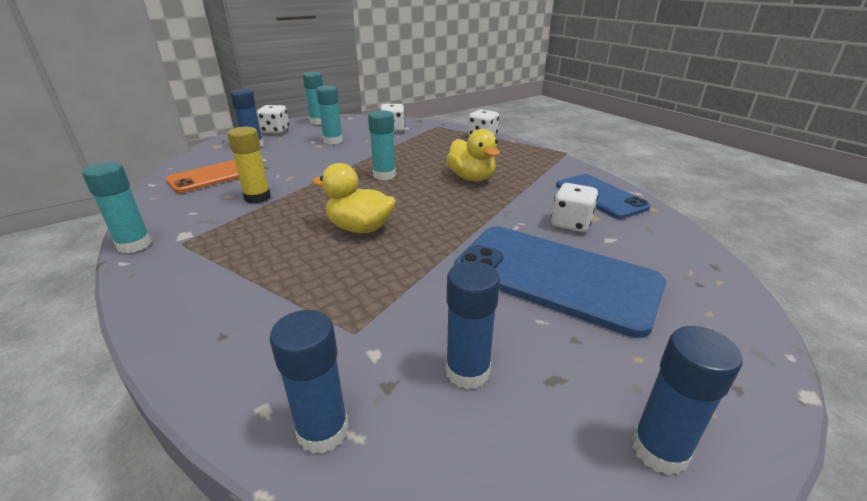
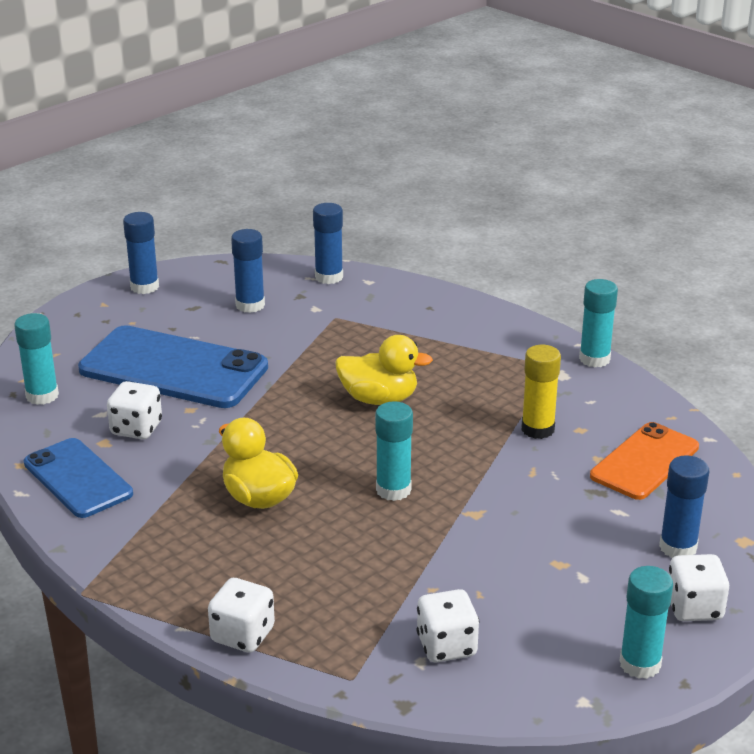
camera: 170 degrees right, 0 degrees up
(333, 141) = (543, 581): turquoise glue stick -> turquoise glue stick (42, 396)

